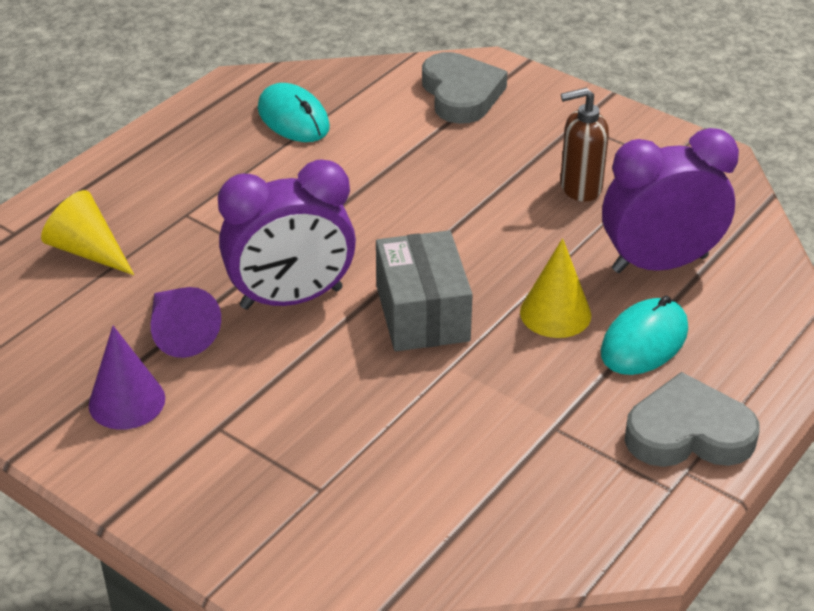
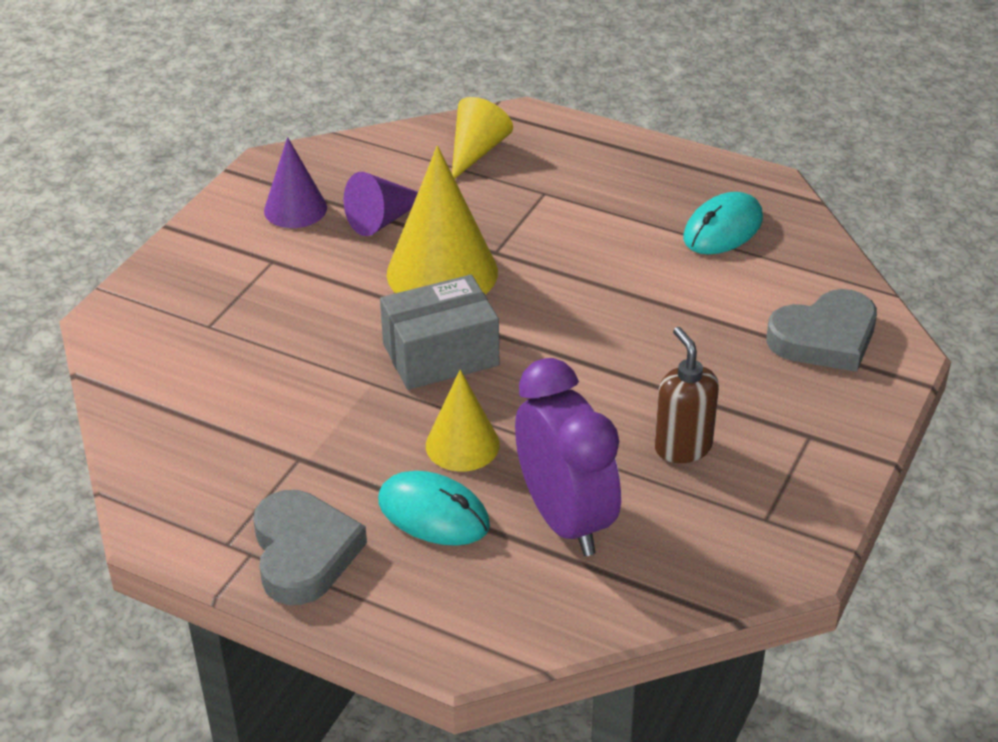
camera: 80 degrees right, 0 degrees up
(291, 298) = (442, 272): purple clock -> yellow cone

